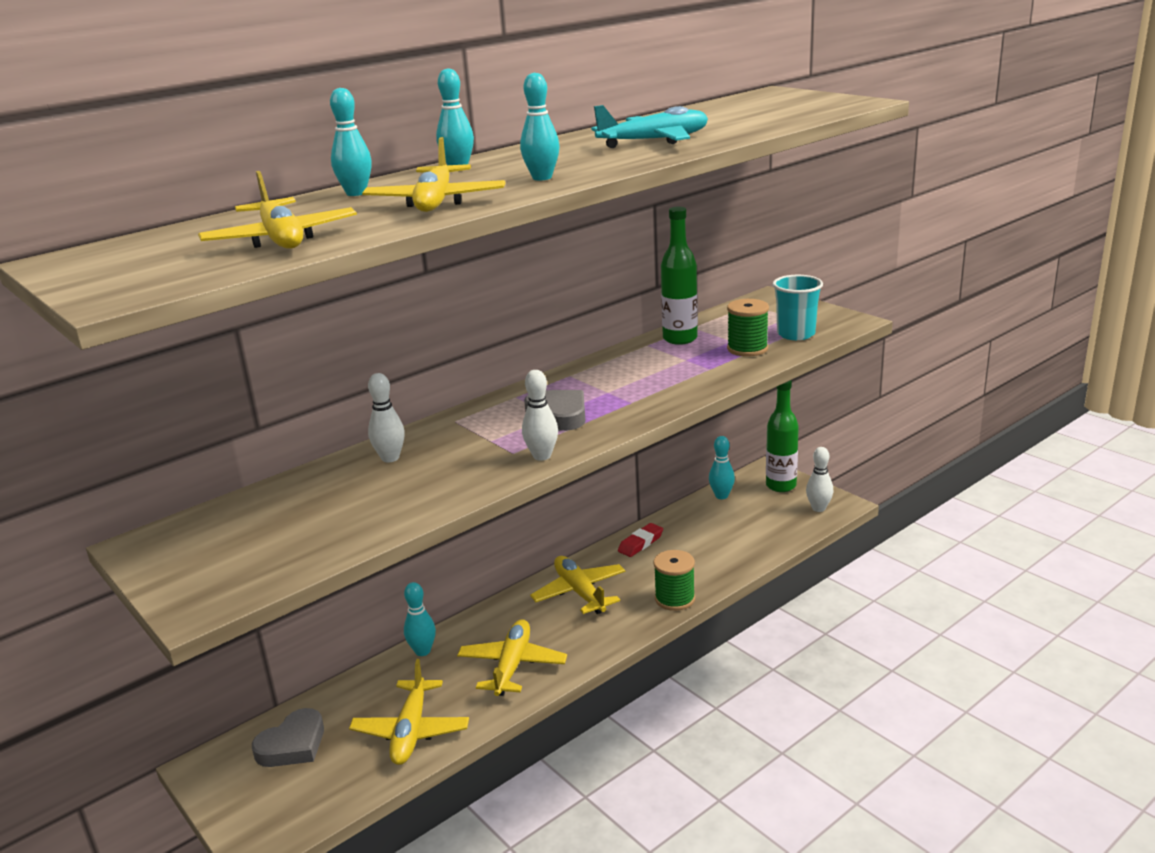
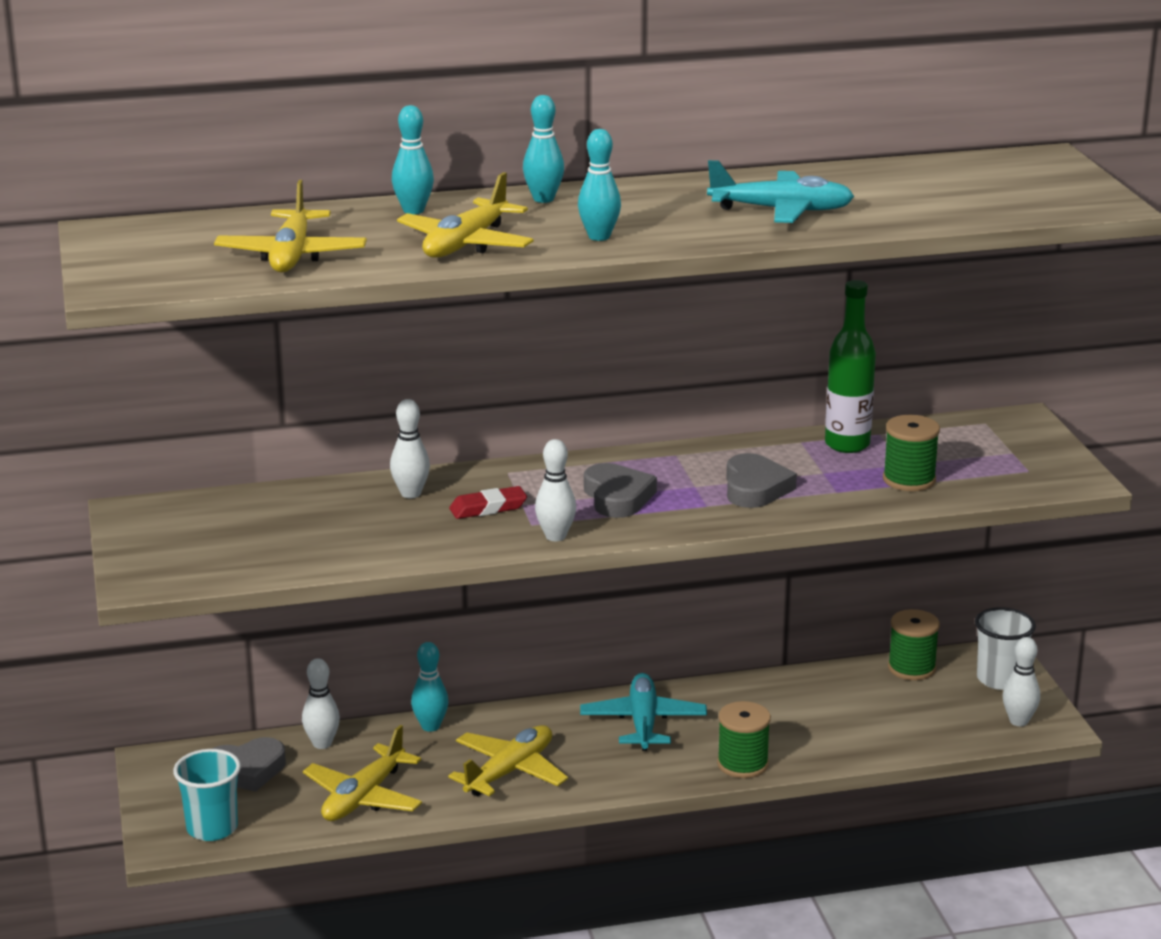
camera: 25 degrees right, 0 degrees up
(343, 697) = (322, 744): none -> white bowling pin
(580, 592) = (643, 722): yellow plane -> turquoise plane
(640, 543) = (760, 691): red eraser -> red eraser (488, 508)
(651, 381) = (755, 488): none -> grey heart
(721, 496) = (911, 668): turquoise bowling pin -> green spool
(781, 486) = (999, 679): green bottle -> white cup
(796, 334) = (989, 477): turquoise cup -> turquoise cup (212, 828)

